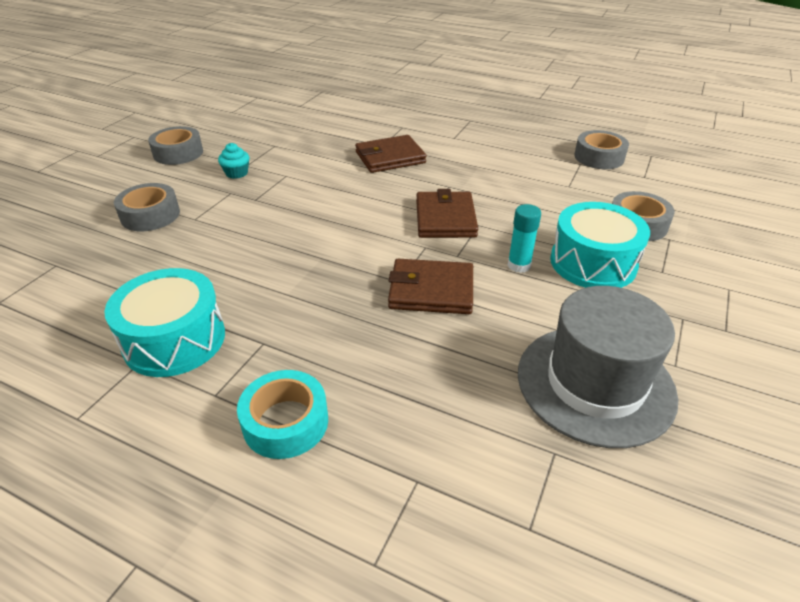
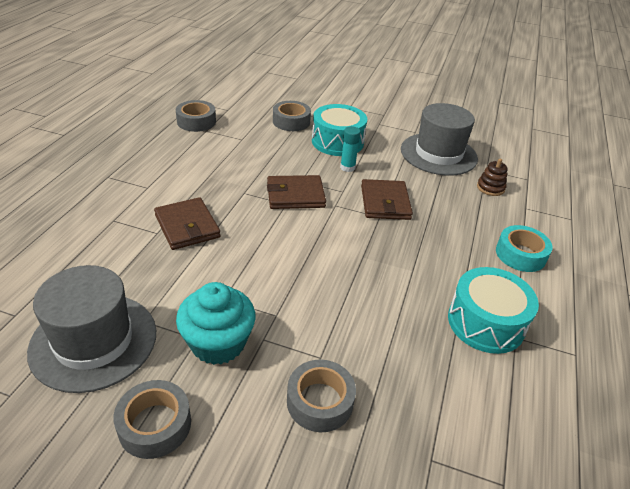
camera: 100 degrees left, 0 degrees up
(236, 173) = (218, 343): turquoise cupcake -> turquoise cupcake, size x2.04
(263, 130) = (94, 341): none -> grey hat
(483, 438) = (490, 188): none -> brown stacking toy

